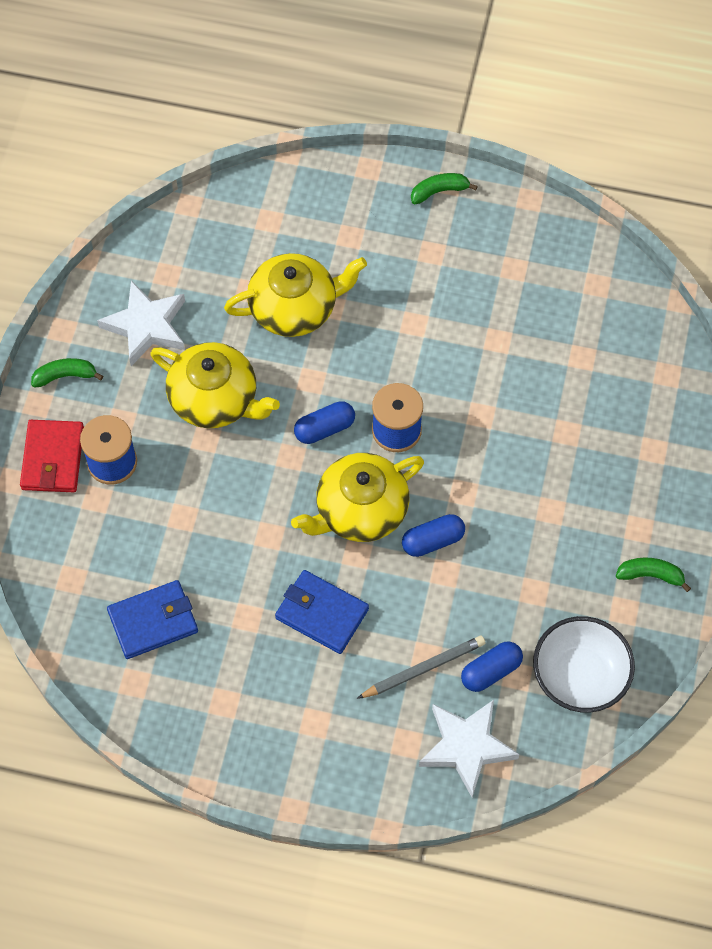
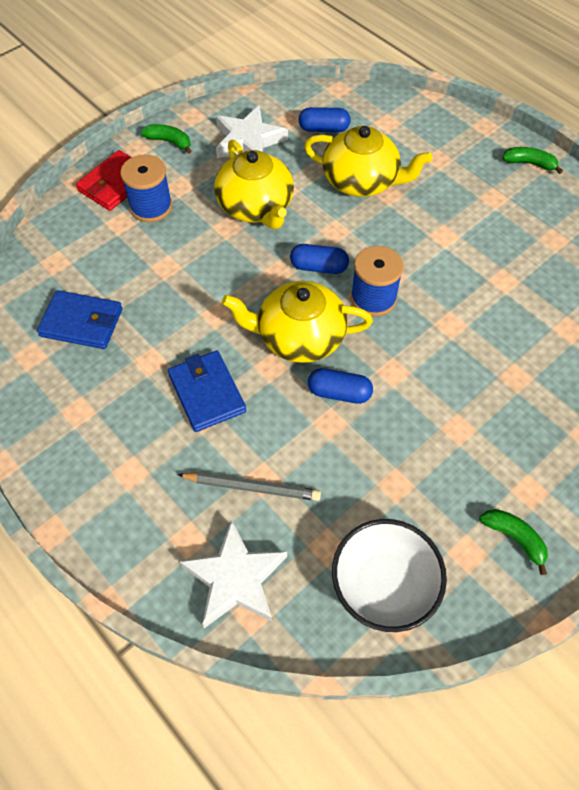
camera: 35 degrees right, 5 degrees down
(491, 671) = (307, 527): blue capsule -> blue capsule (324, 129)

